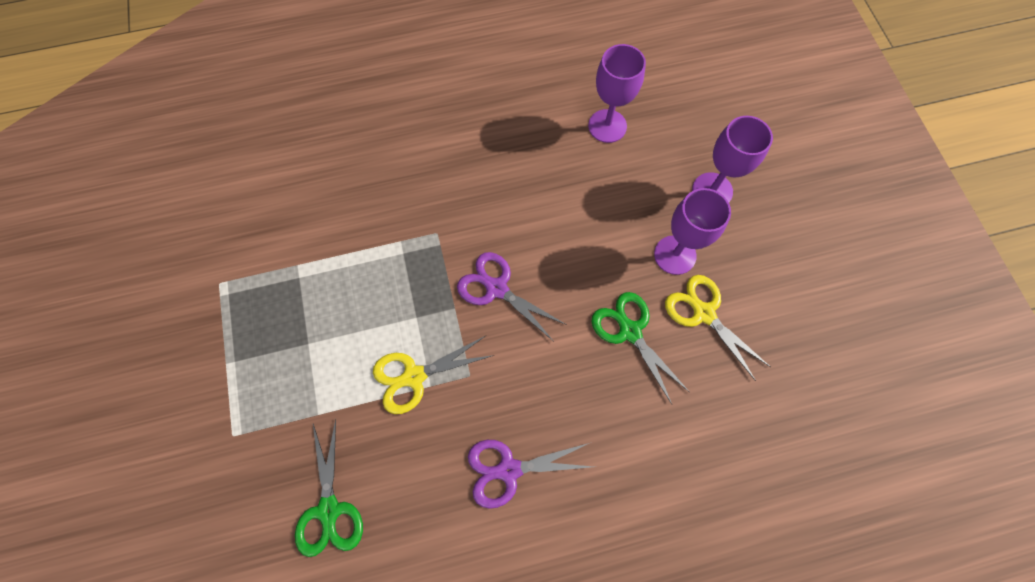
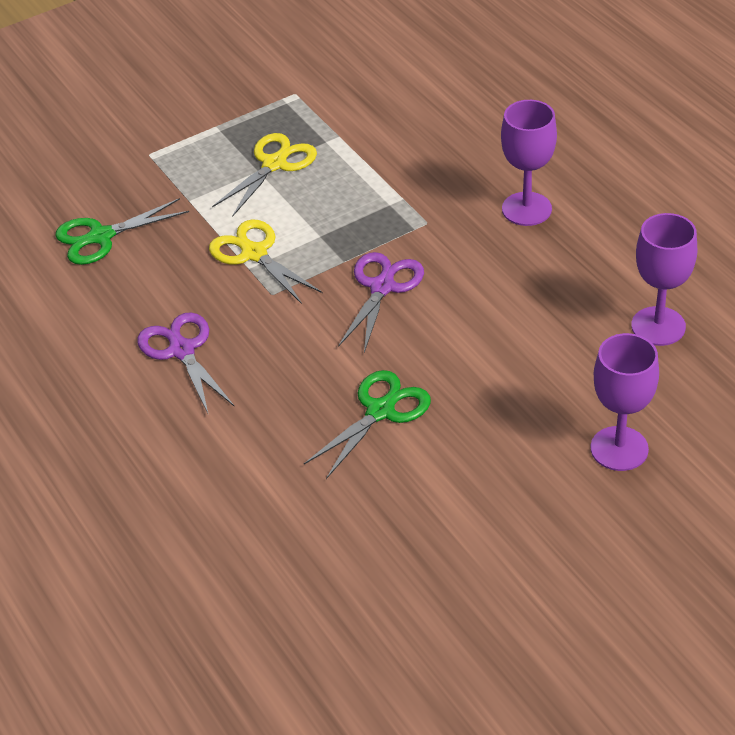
camera: 75 degrees right, 25 degrees down
(675, 255) = (503, 430): purple goblet -> purple goblet (526, 209)
(704, 313) = (435, 474): yellow scissors -> yellow scissors (274, 164)

